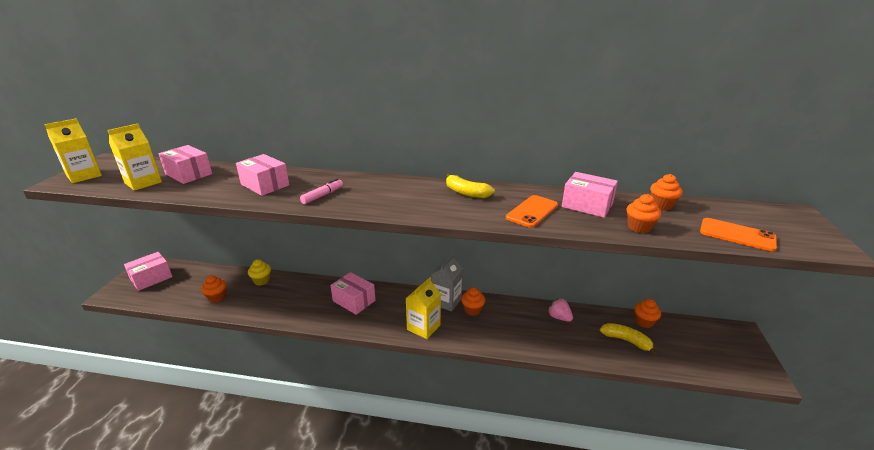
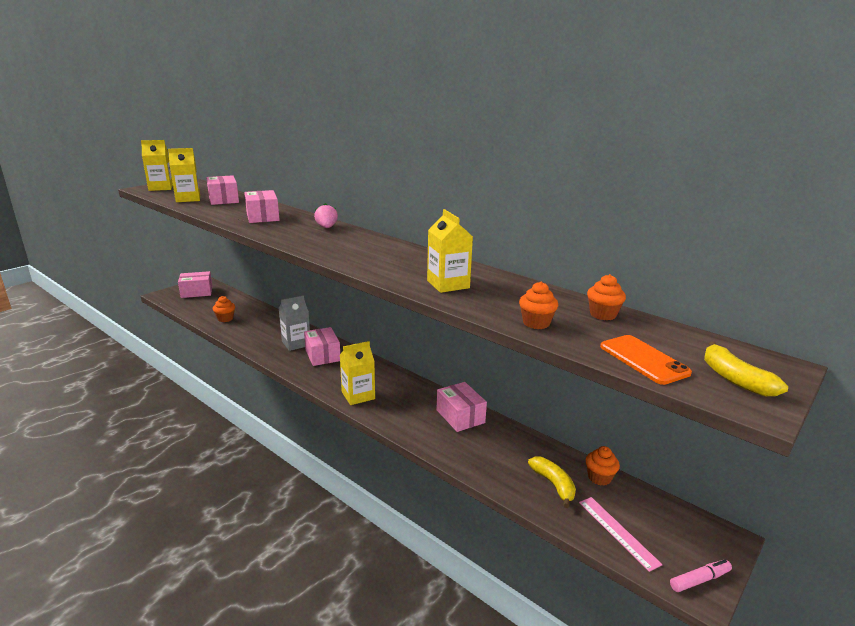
camera: 30 degrees right, 5 degrees down
(261, 281) = (268, 317): yellow cupcake -> none
(322, 195) = (291, 232): pink marker -> pink marker (699, 580)
(446, 301) = (402, 383): grey carton -> grey carton (296, 343)
(466, 193) = (412, 257): yellow banana -> yellow banana (735, 379)
(472, 310) = (419, 398): orange cupcake -> none
(532, 211) = (448, 284): orange phone -> yellow carton
(559, 317) = (501, 436): pink strawberry -> pink strawberry (326, 227)
(587, 205) = (514, 294): pink box -> pink box (460, 416)
(692, 357) = (617, 532): none -> pink ruler

